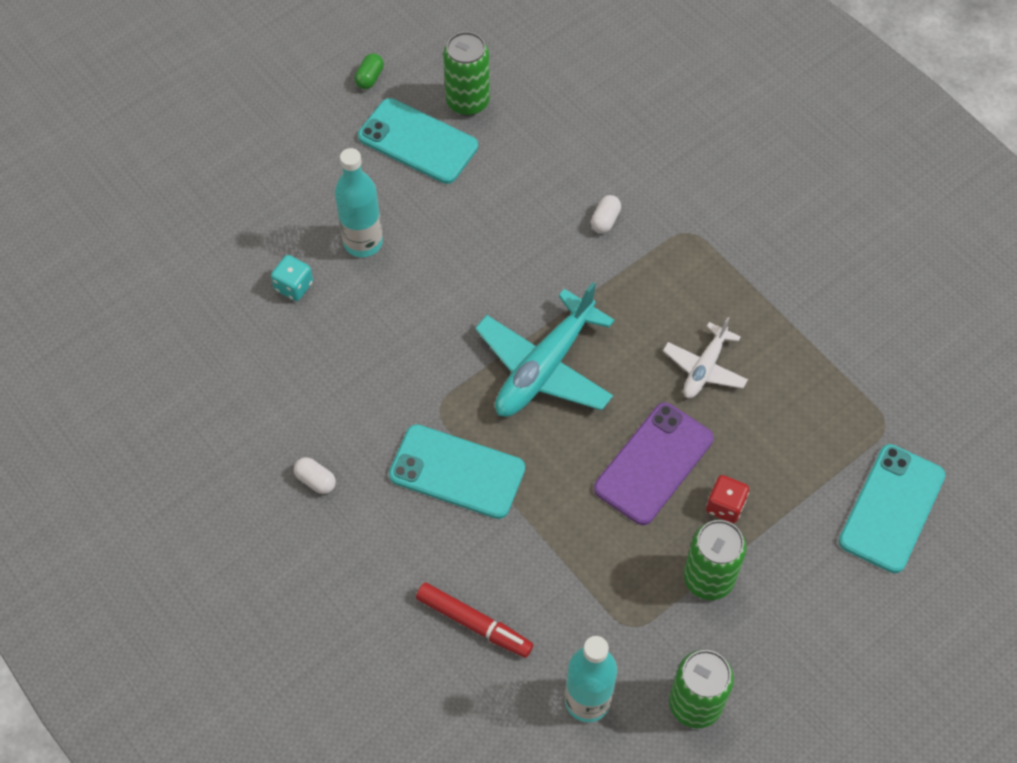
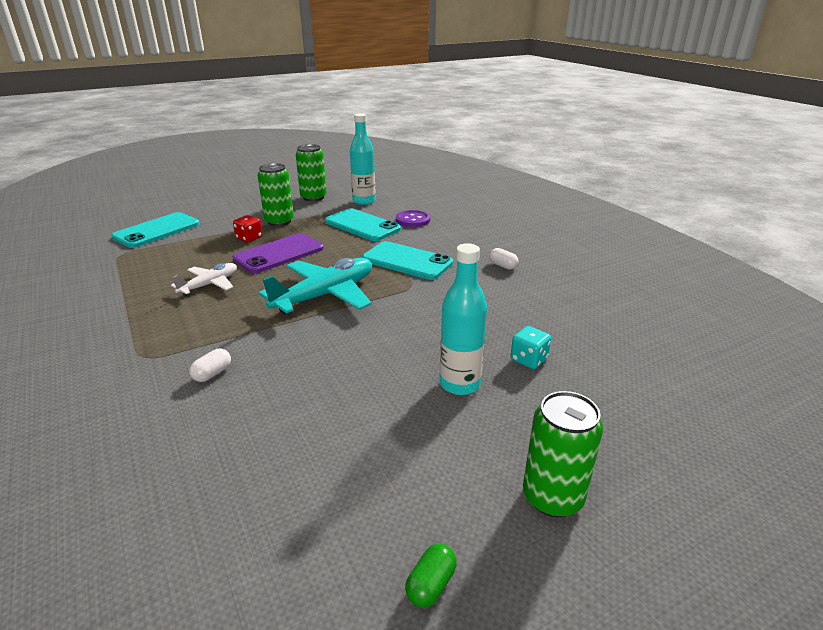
camera: 170 degrees left, 30 degrees down
(418, 141) = (379, 475): turquoise phone -> turquoise phone (362, 225)
(467, 101) = (294, 520): green can -> green can (552, 497)
(474, 623) = (413, 220): red marker -> purple button

